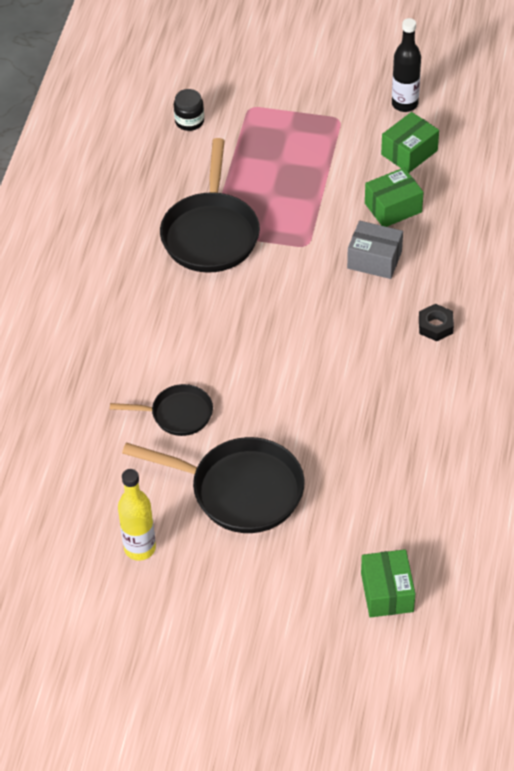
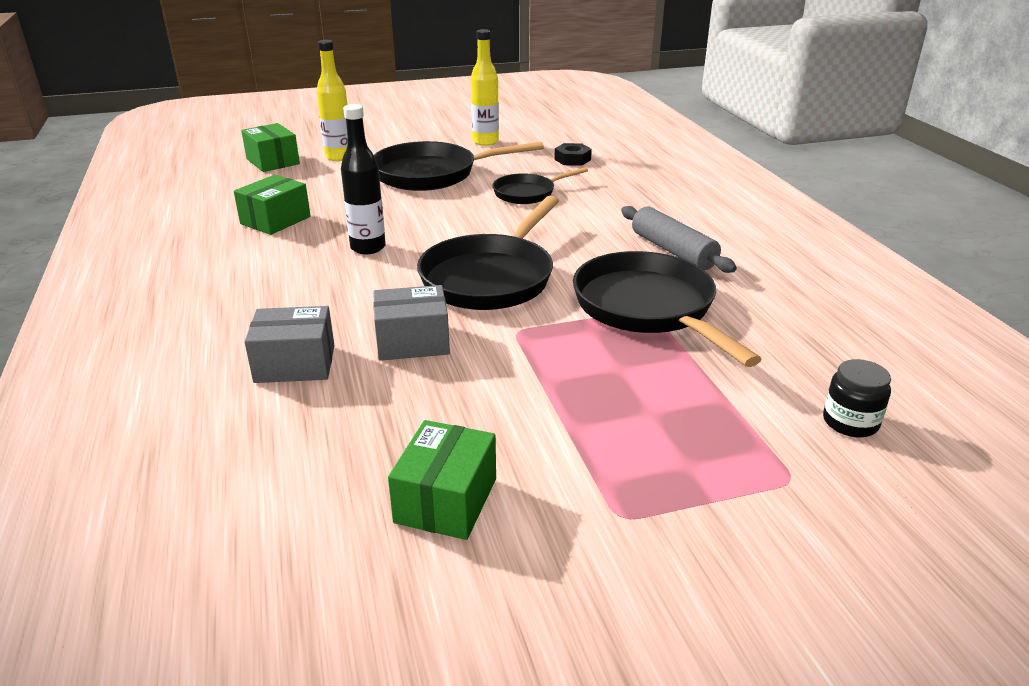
camera: 150 degrees right, 20 degrees down
(137, 284) = (673, 251): none -> grey rolling pin
(288, 304) = (490, 278): none -> black pan
(313, 575) = (339, 157): none -> yellow bottle
(393, 208) = (423, 407): green box -> green box (275, 220)
(404, 104) = (515, 600): black bottle -> black bottle (368, 248)
(435, 326) = (294, 304): black nut -> black nut (572, 159)
(451, 267) = (295, 364): none -> grey box

